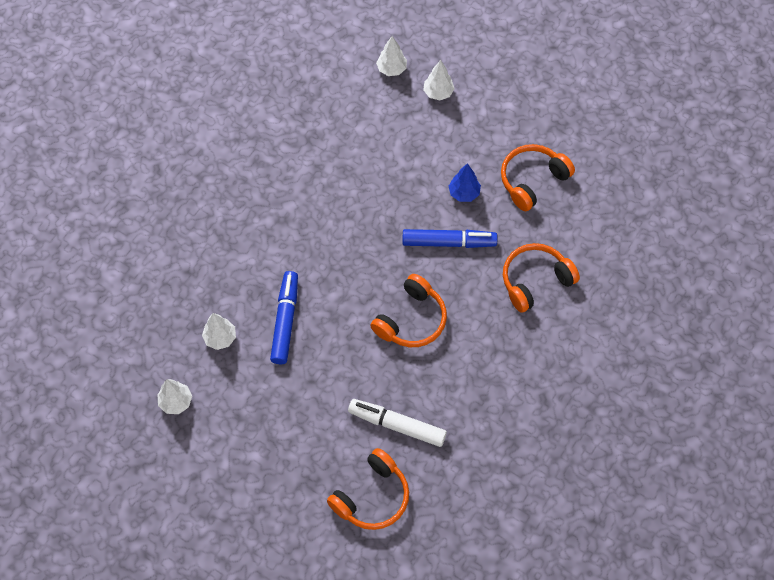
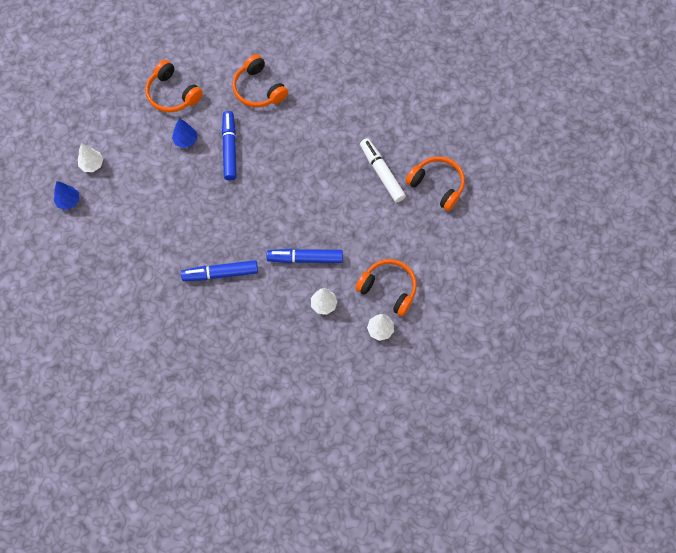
camera: 95 degrees left, 5 degrees up
(278, 224) = (220, 273): none -> blue marker
(391, 69) = (68, 201): white tree -> blue tree
(397, 425) = (382, 173): white marker -> white marker turned 135 degrees clockwise
(411, 320) = (297, 169): orange headphones -> orange headphones (388, 288)

